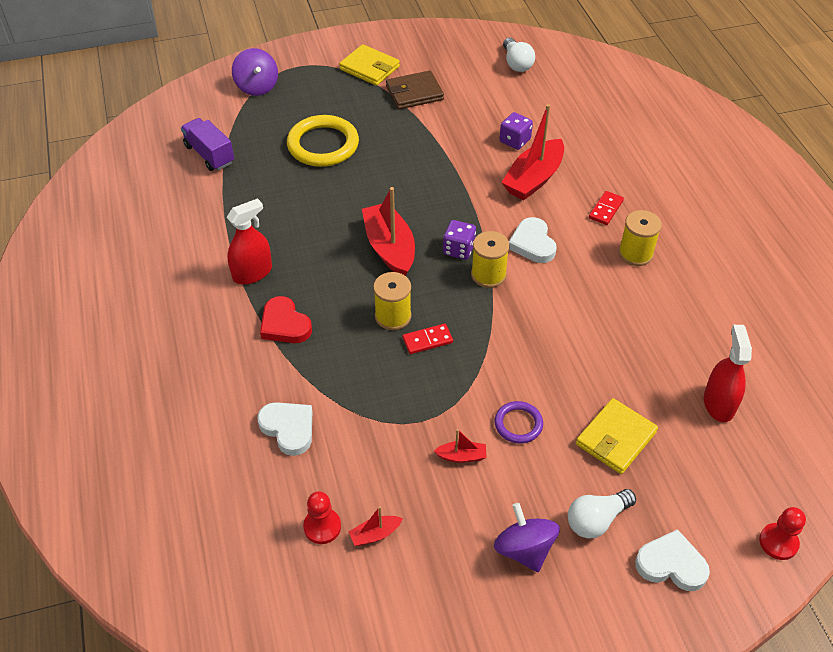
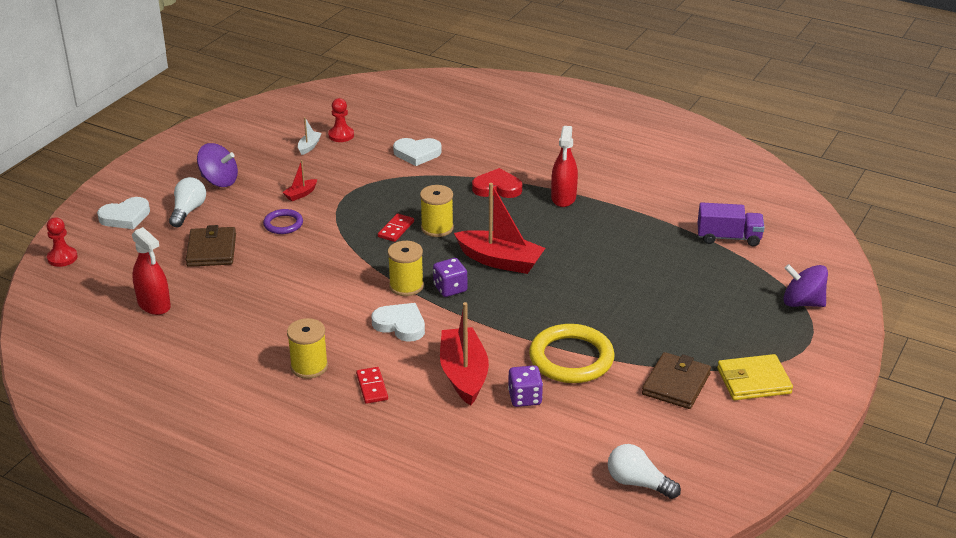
camera: 135 degrees right, 15 degrees down
(323, 145) = (667, 294): yellow ring -> yellow ring (571, 358)
(375, 534) = (309, 146): red boat -> white boat
(615, 438) = (211, 250): yellow wallet -> brown wallet

